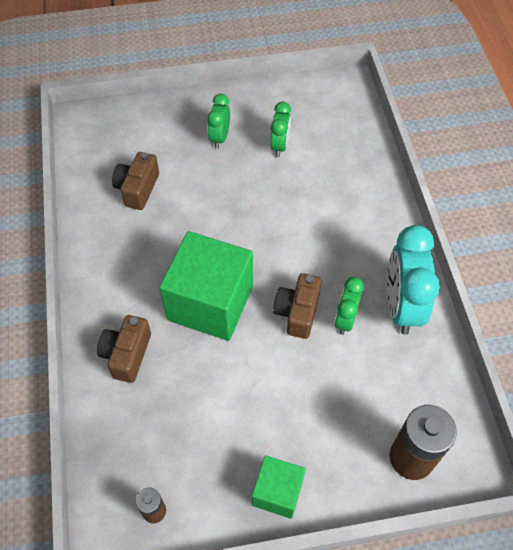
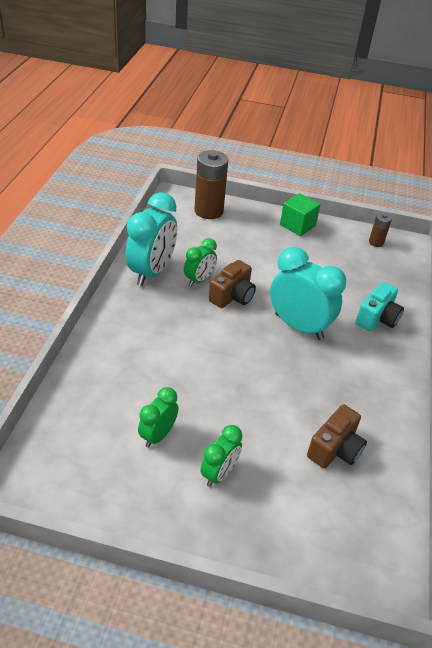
camera: 160 degrees left, 15 degrees down
(127, 354) = (377, 318): brown camera -> turquoise camera
(210, 303) = (298, 326): green cube -> turquoise clock

